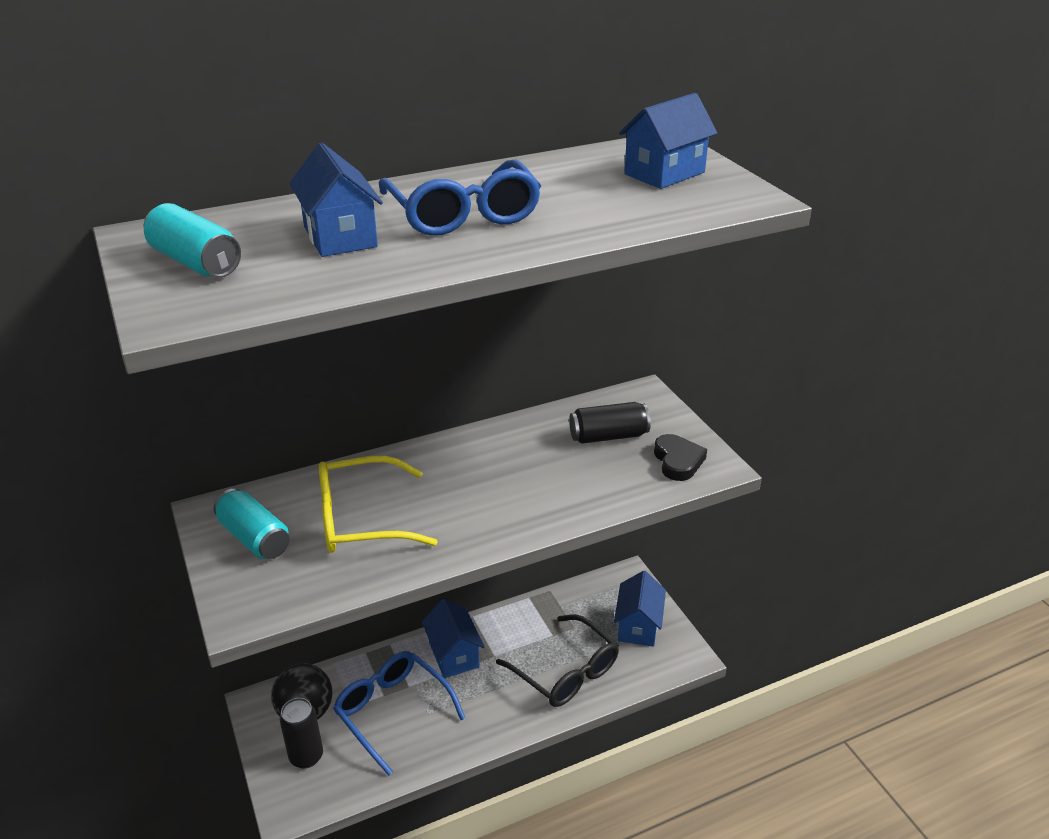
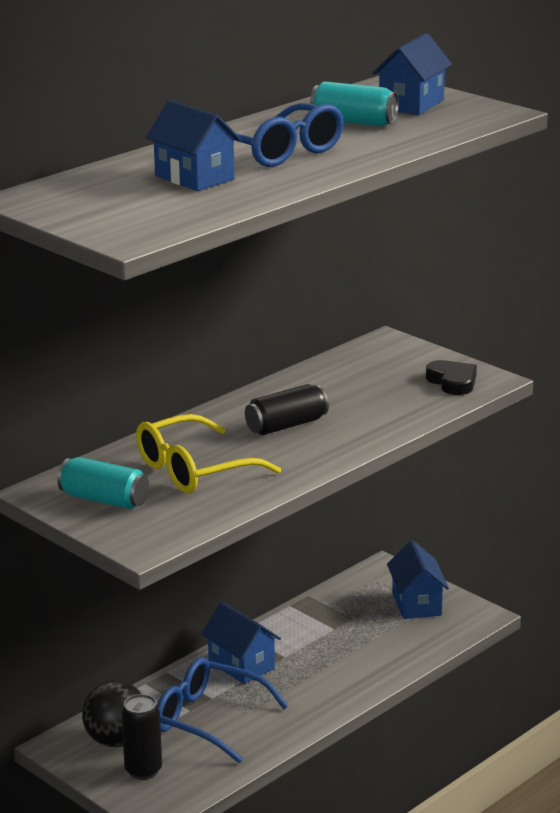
camera: 20 degrees left, 10 degrees down
(195, 262) = (98, 208): turquoise can -> turquoise can (354, 122)
(565, 672) = (365, 652): black glasses -> none
(608, 436) = (376, 376): black can -> black can (286, 425)

